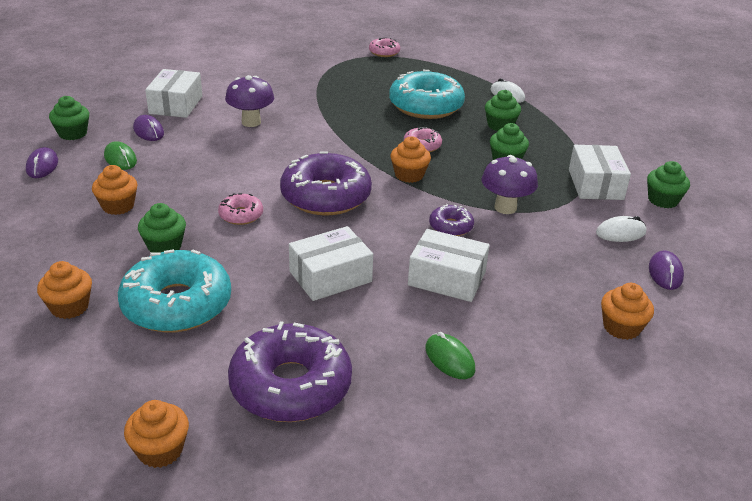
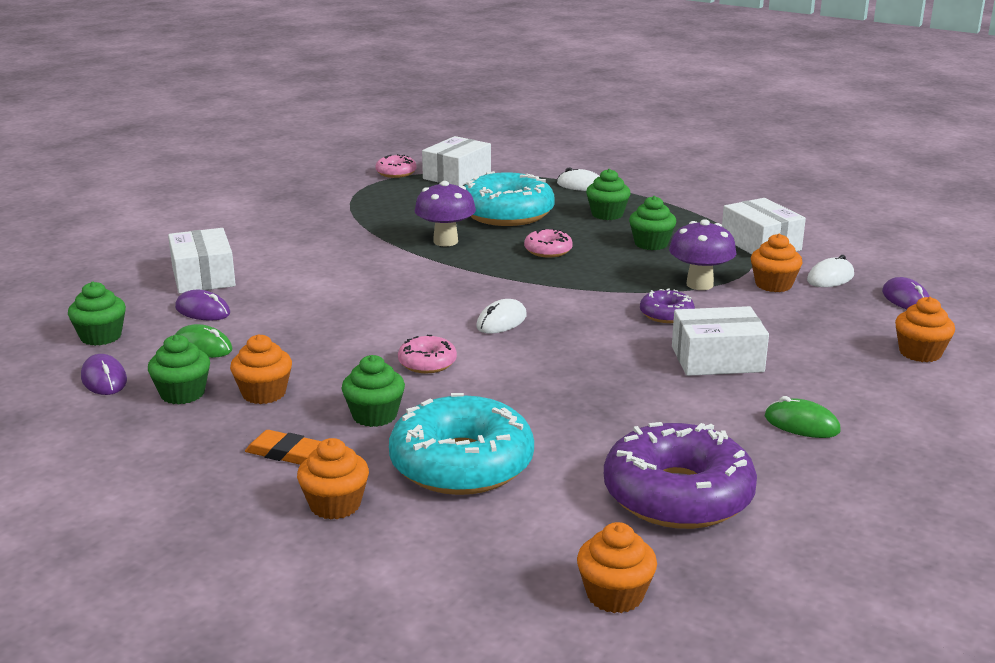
camera: 25 degrees left, 10 degrees down
(83, 255) = (284, 452): none -> orange eraser
(251, 122) = (323, 273): purple mushroom -> purple mushroom (445, 241)
(326, 196) = (501, 321): purple donut -> white mouse
(330, 277) = (598, 391): white box -> white box (457, 175)
(409, 175) = (567, 280): orange cupcake -> orange cupcake (773, 285)
(663, 200) = (836, 242): green cupcake -> green cupcake (182, 394)

